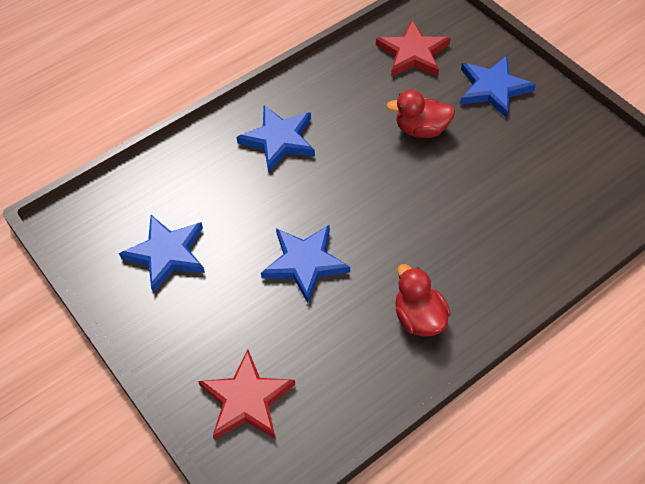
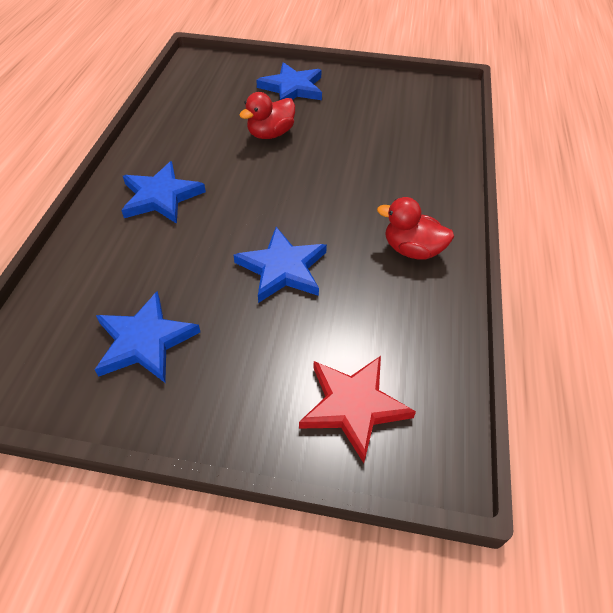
camera: 45 degrees left, 5 degrees down
(413, 53) = (210, 93): red star -> none

